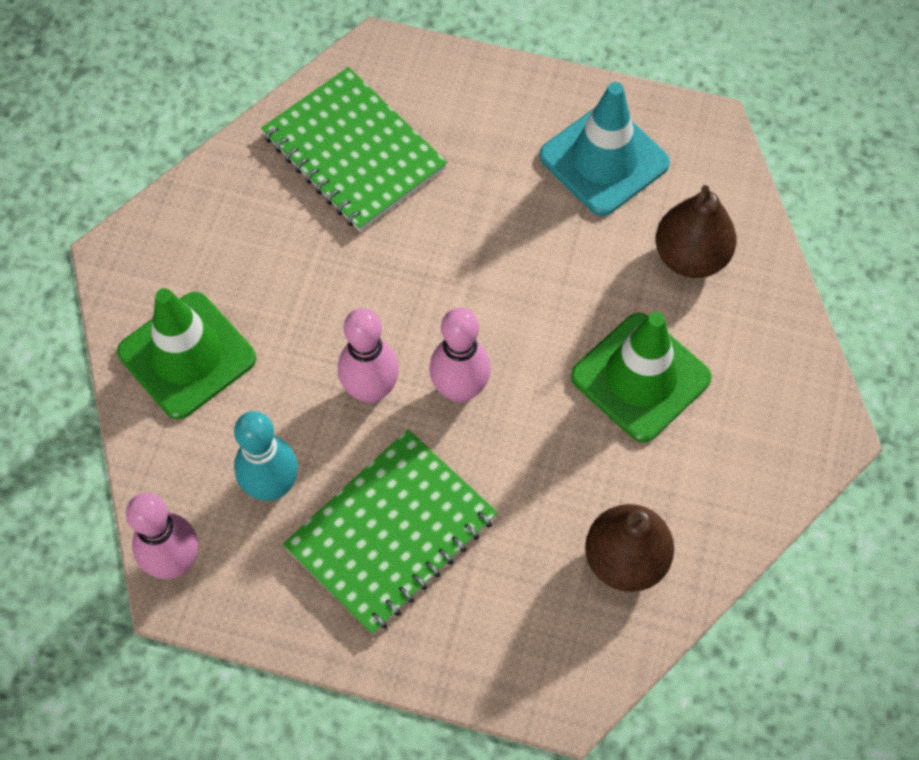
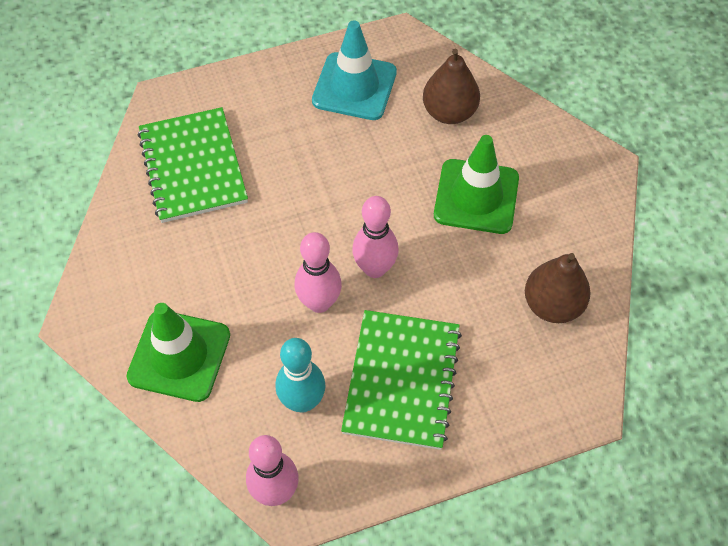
camera: 35 degrees left, 5 degrees down
(354, 151) = (193, 167): green notebook -> green notebook turned 60 degrees clockwise

